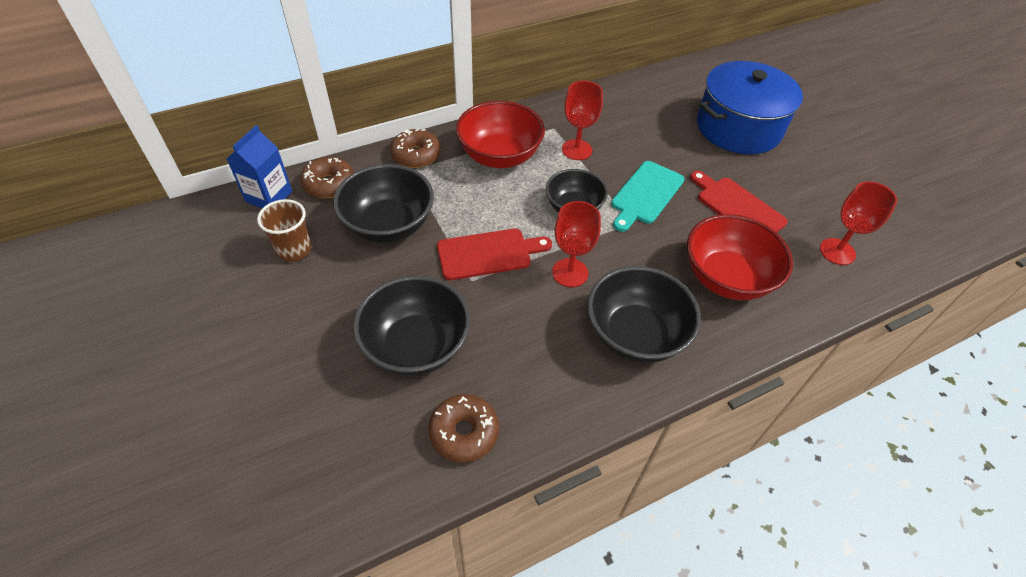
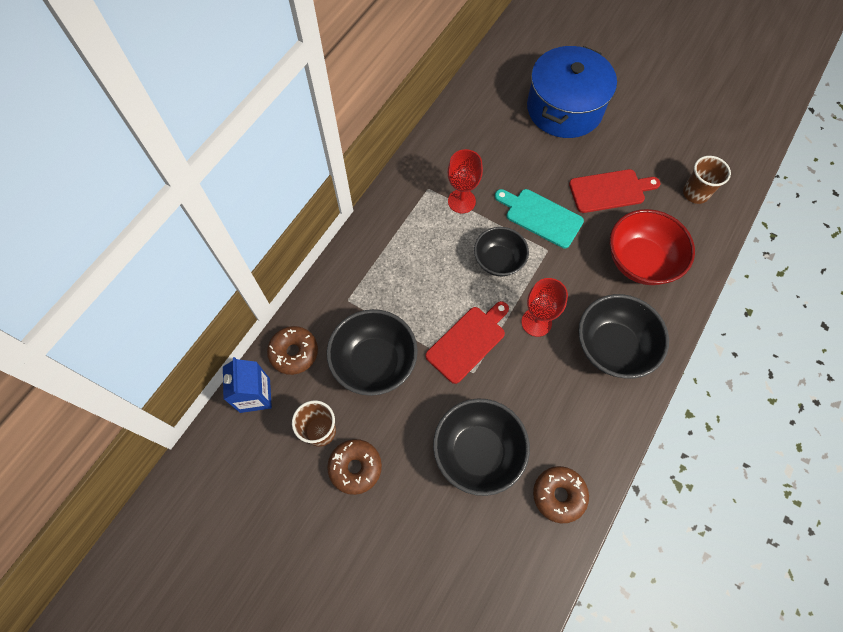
camera: 30 degrees left, 15 degrees up
(416, 155) = (340, 281): brown donut -> brown donut (355, 467)
(499, 156) = (407, 242): red bowl -> none
(645, 194) = (540, 217): turquoise cutting board -> turquoise cutting board turned 120 degrees clockwise
(737, 207) = (610, 191): red cutting board -> red cutting board turned 150 degrees clockwise
(837, 251) = (695, 193): red goblet -> brown cup

